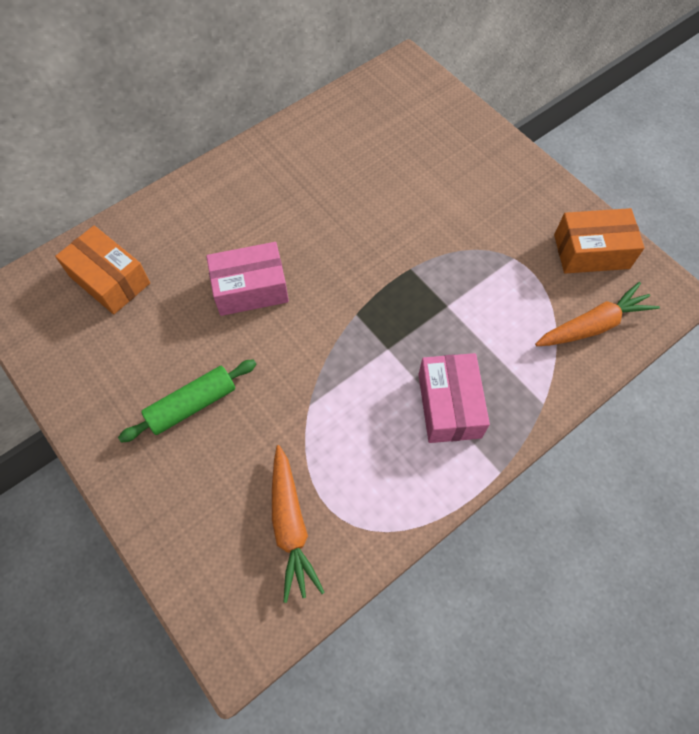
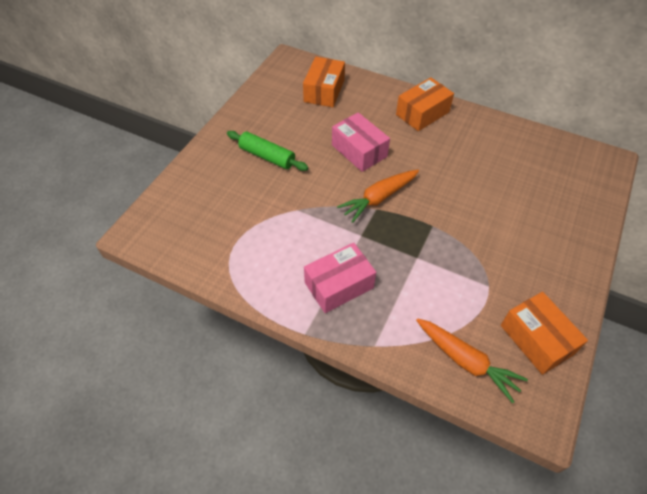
camera: 65 degrees right, 10 degrees down
(229, 190) = (422, 113): none -> orange box
(291, 526) = (214, 230): orange carrot -> orange carrot (379, 198)

